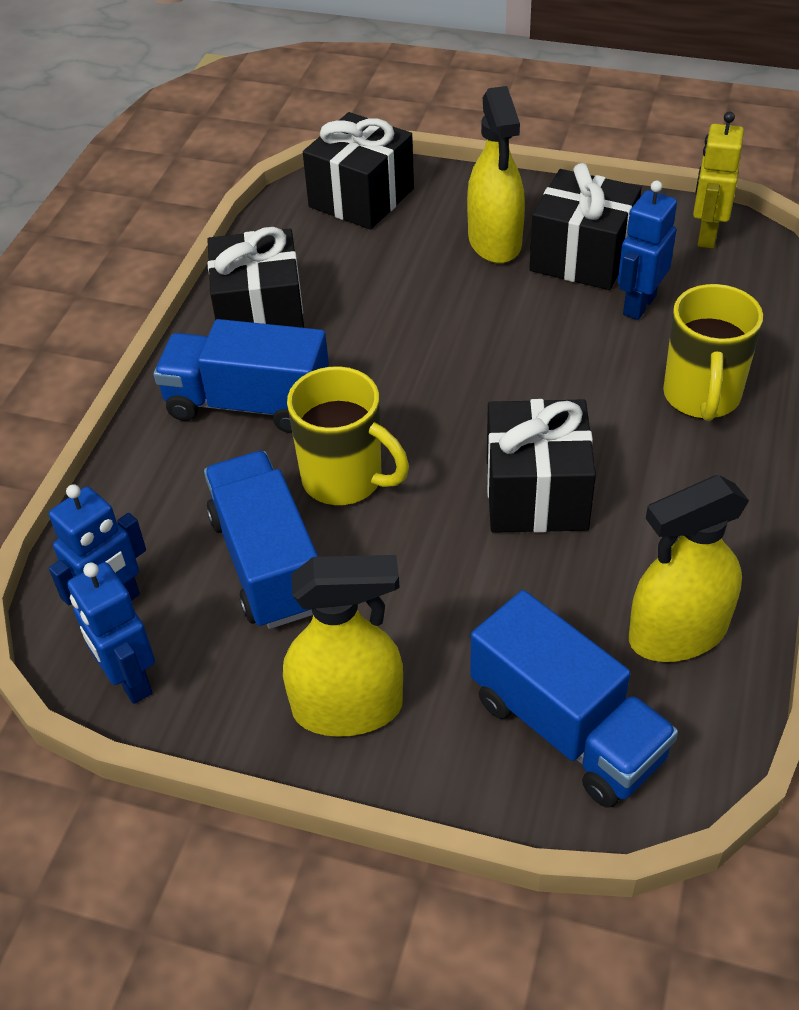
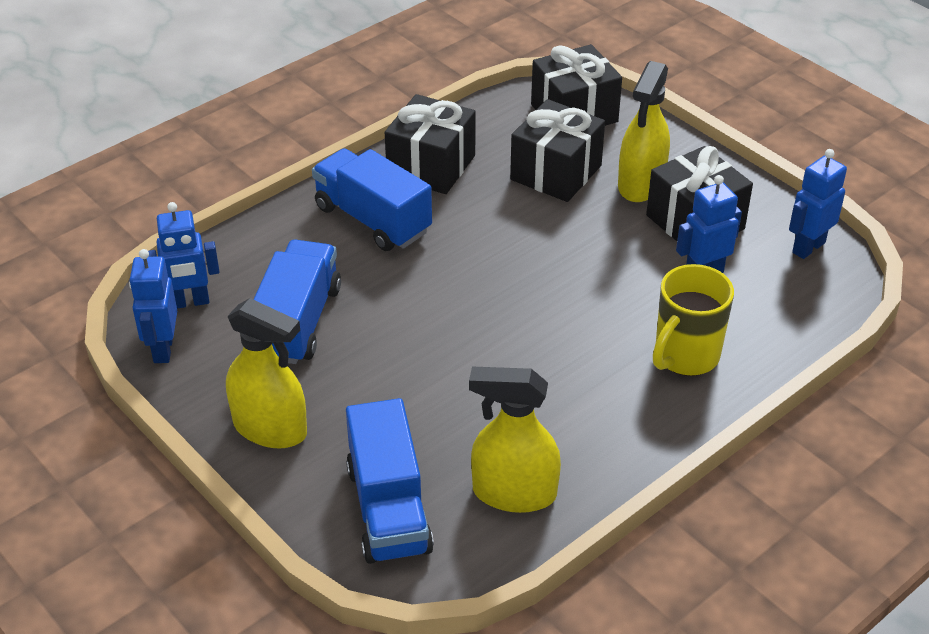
camera: 30 degrees right, 5 degrees down
(345, 480) = (390, 295): yellow mug -> none
(536, 493) = (506, 363): black gift -> black gift (556, 172)
(706, 235) = (808, 247): yellow robot -> blue robot

